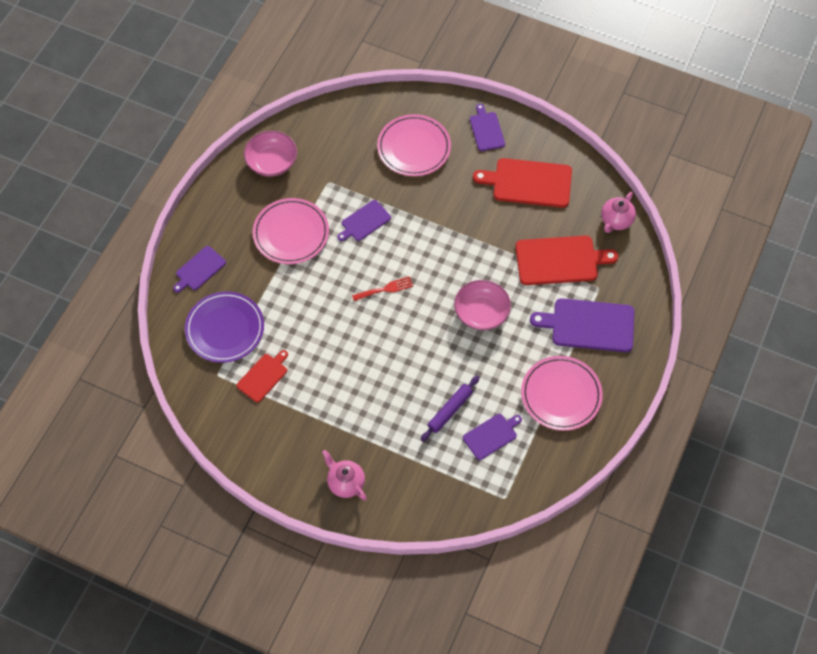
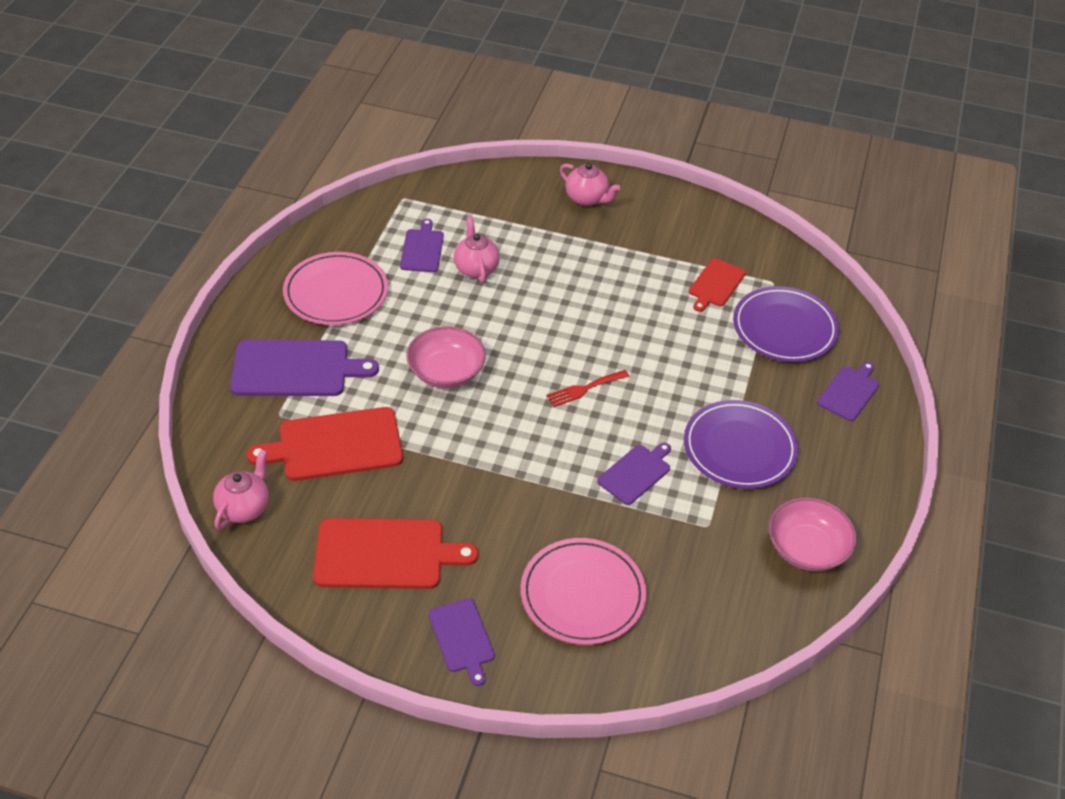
camera: 170 degrees right, 15 degrees down
(291, 233) = (739, 448): pink plate -> purple plate
(450, 410) = (476, 268): purple rolling pin -> pink teapot
(491, 435) = (422, 249): purple cutting board -> purple cutting board turned 135 degrees clockwise

